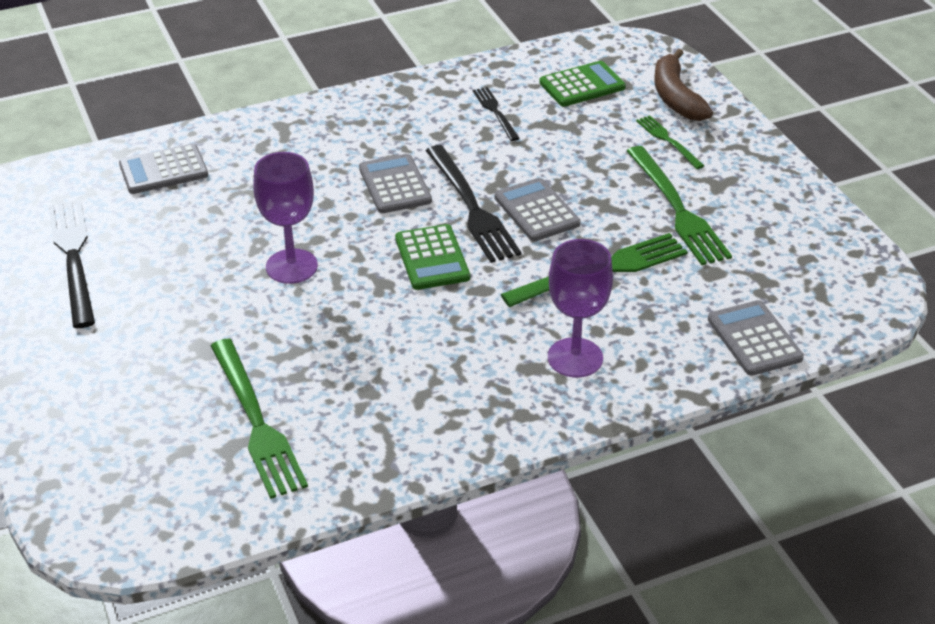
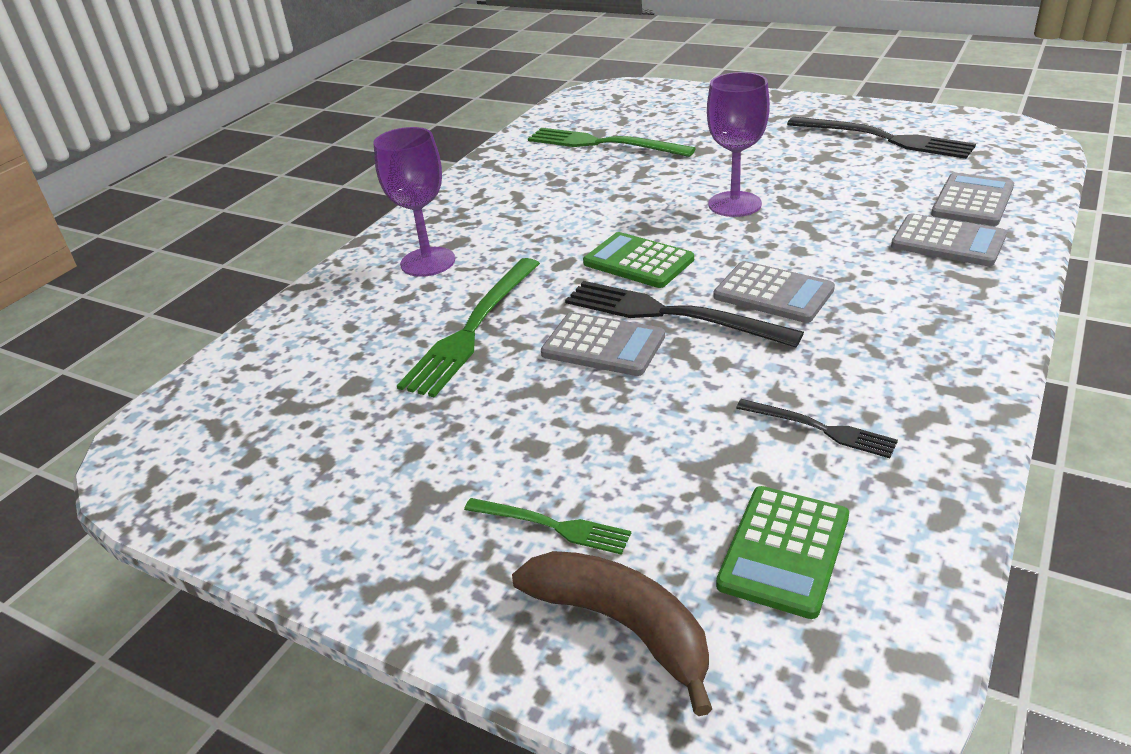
camera: 145 degrees right, 5 degrees down
(677, 209) = (451, 432): green fork -> none
(754, 339) = (271, 348): grey calculator -> grey calculator (948, 242)

